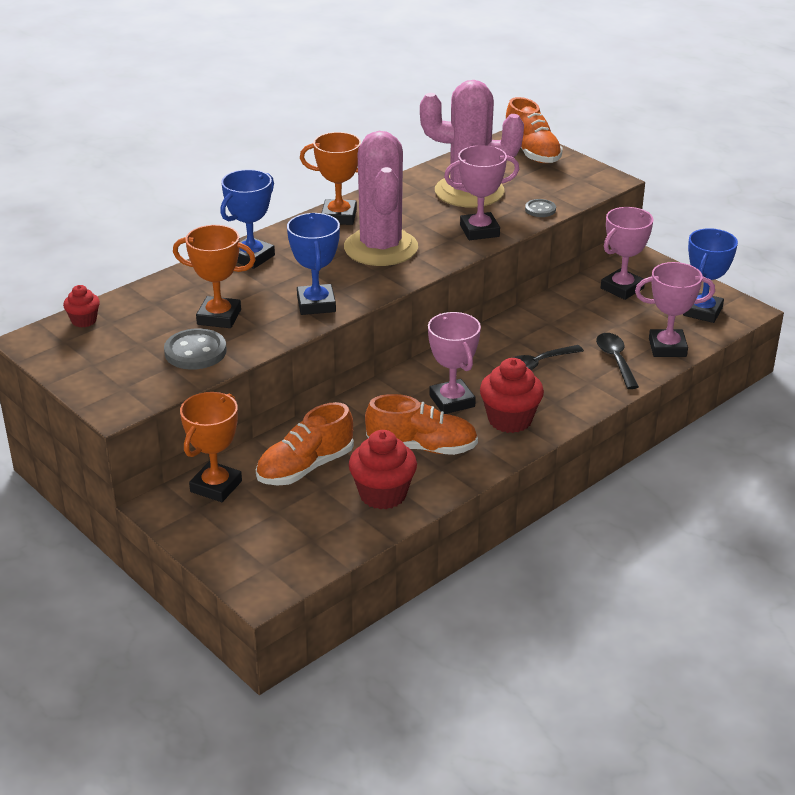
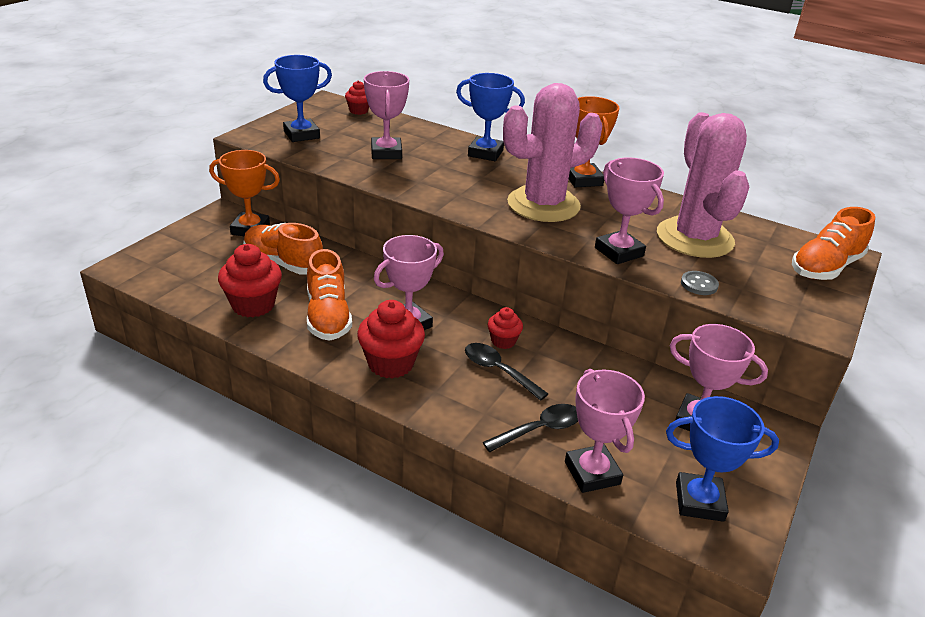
camera: 70 degrees right, 0 degrees up
(195, 352) = (332, 151): grey button -> none
(219, 317) = (386, 153): orange trophy -> pink trophy
(316, 304) = (427, 187): blue trophy -> blue trophy (301, 134)
(496, 354) = (503, 341): none -> red cupcake

